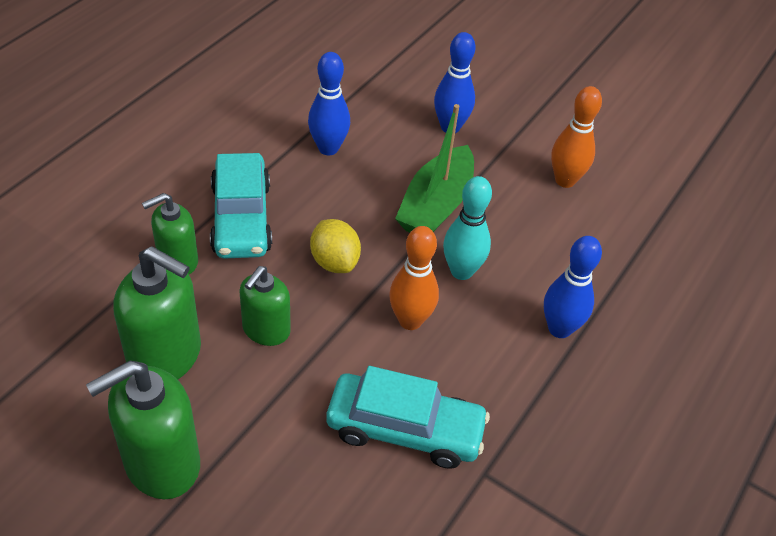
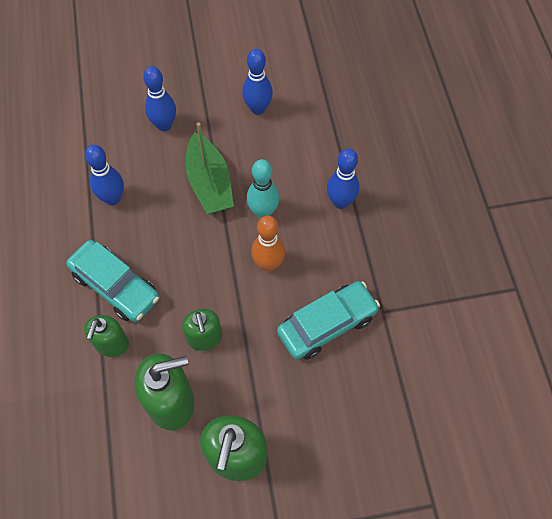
camera: 40 degrees left, 15 degrees up
(334, 261) = (195, 266): yellow lemon -> none
(565, 180) = (258, 109): orange bowling pin -> blue bowling pin

